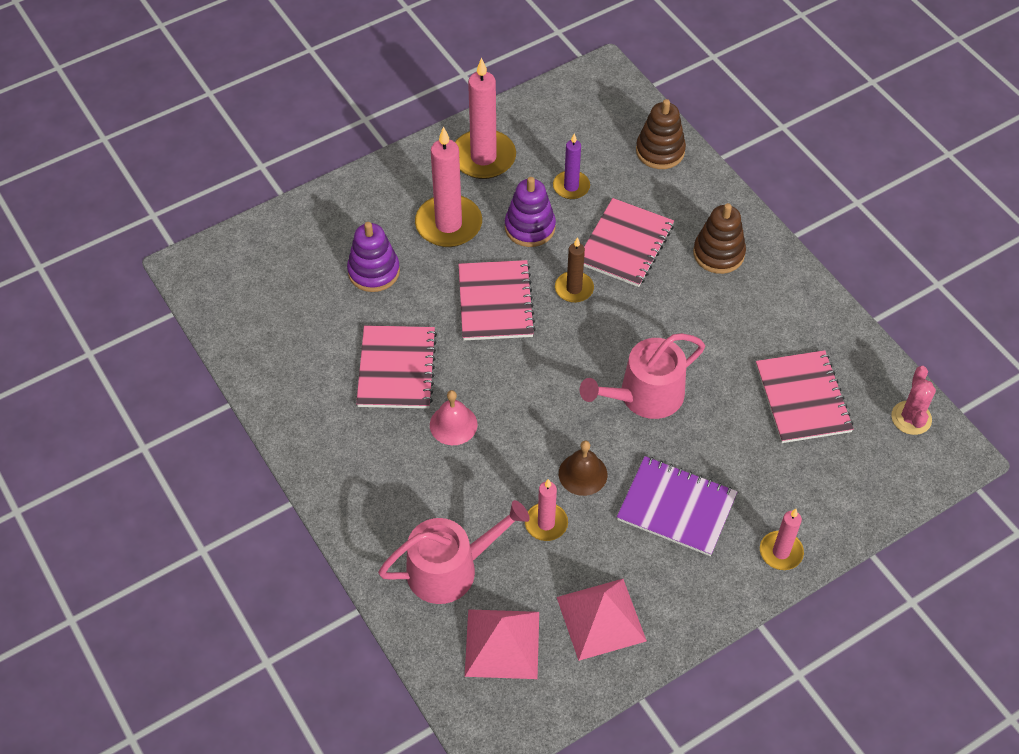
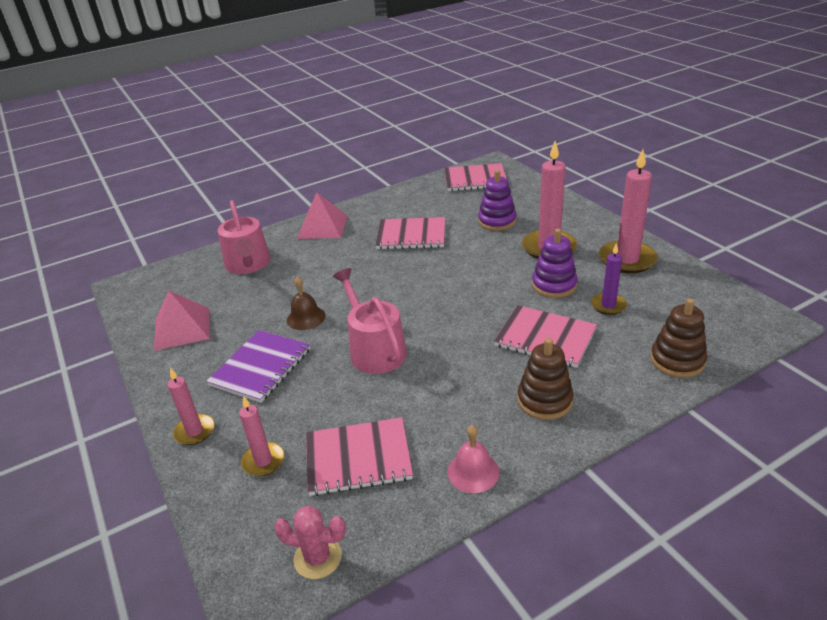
camera: 95 degrees right, 20 degrees down
(453, 424) = (361, 260): pink bell -> pink bell (473, 471)
(495, 302) = (472, 272): pink notebook -> pink notebook (475, 179)
(502, 643) = (185, 287): pink pyramid -> pink pyramid (322, 227)
(546, 523) = (268, 302): pink candle -> pink candle (263, 461)
(574, 289) = (489, 309): brown candle -> none

